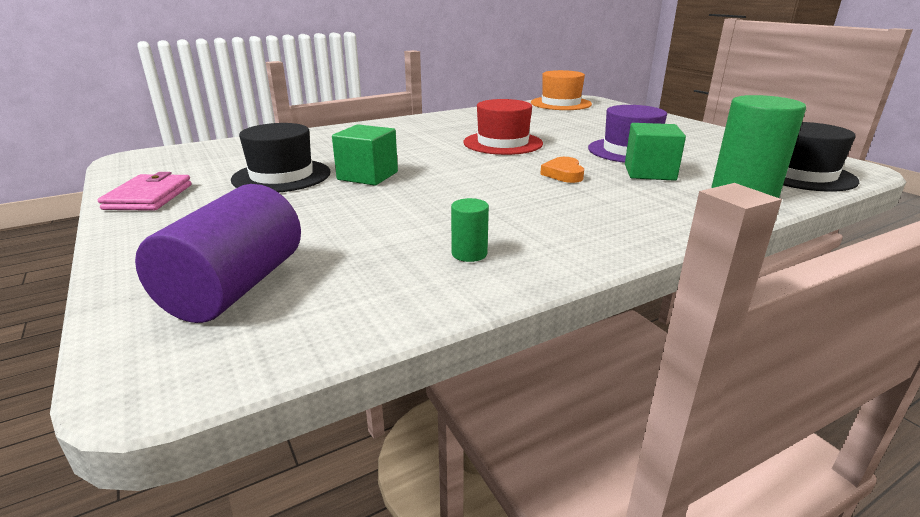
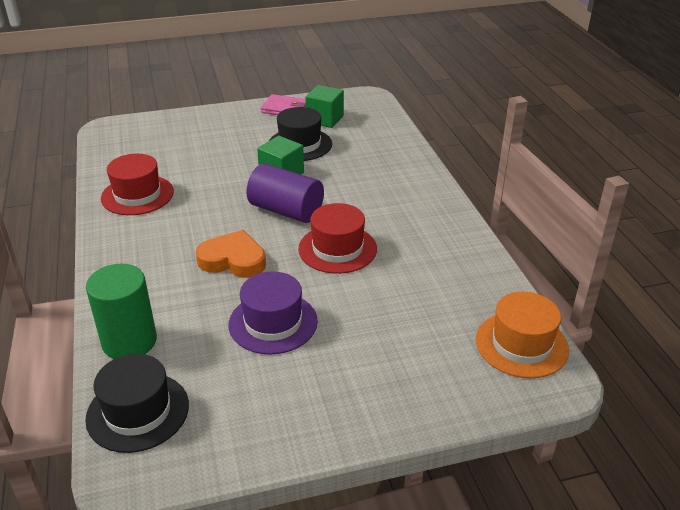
camera: 105 degrees right, 10 degrees up
(235, 287) = (155, 137): purple cylinder -> purple cylinder (286, 211)
(469, 254) = (137, 195): green cylinder -> red hat
(563, 174) = (233, 260): orange heart -> orange heart, size x1.67
(649, 172) = (208, 309): green cube -> green cube (325, 119)

